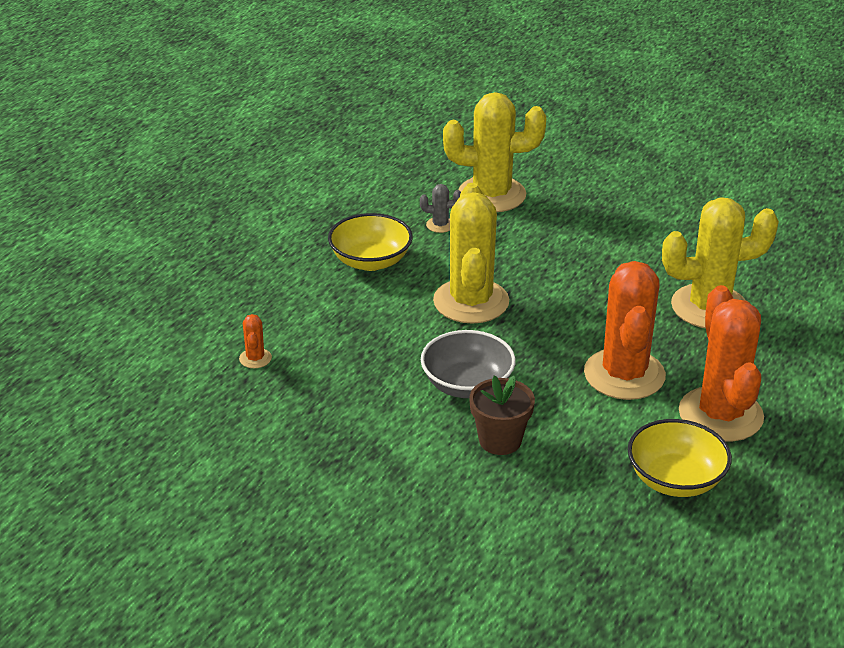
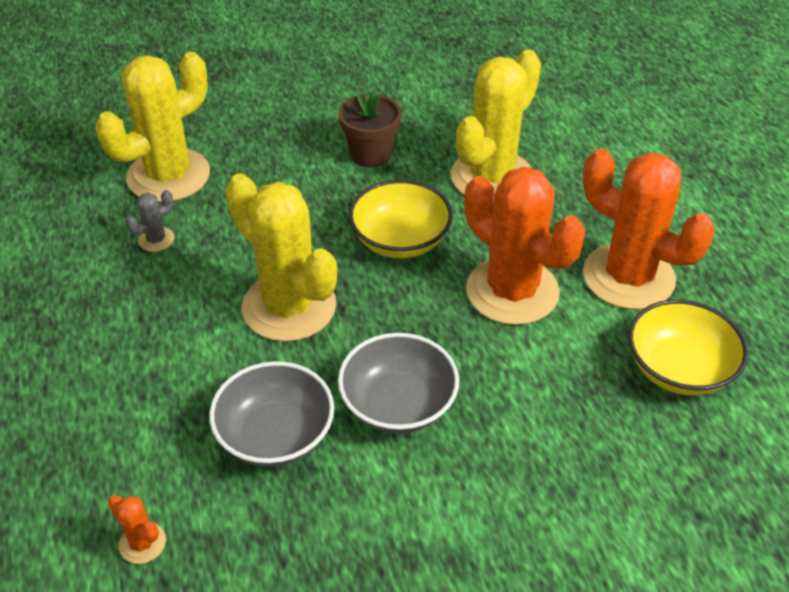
camera: 45 degrees left, 10 degrees up
(370, 261) = (132, 327): yellow bowl -> yellow bowl (400, 240)
(380, 356) = (275, 435): none -> grey bowl
(500, 440) = (501, 444): brown flower pot -> brown flower pot (371, 154)

